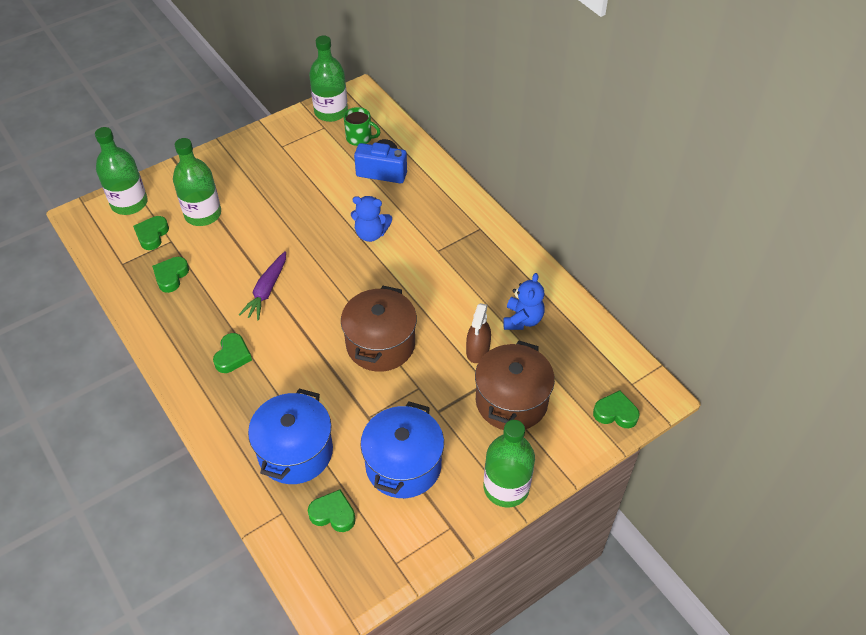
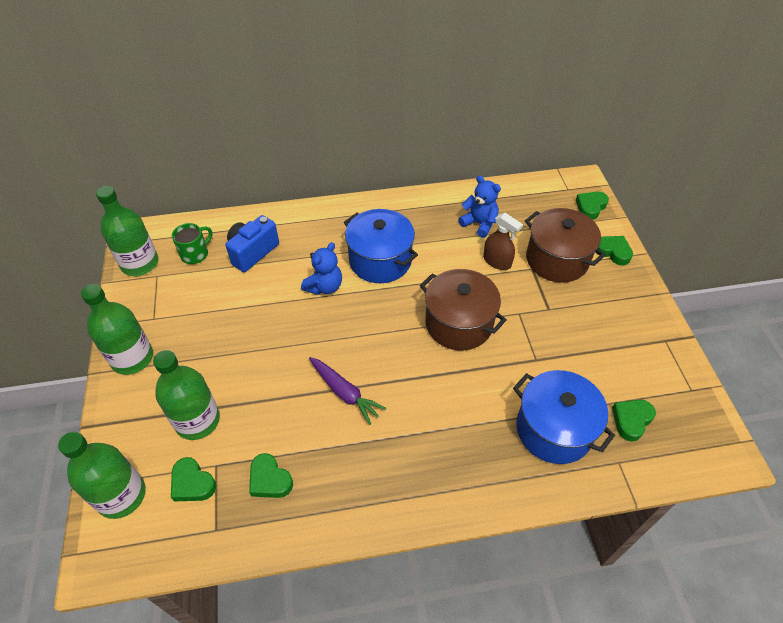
camera: 65 degrees left, 0 degrees up
(232, 356) = (414, 450): green heart -> green heart (613, 252)
(403, 465) = (595, 351): blue pot -> blue pot (380, 260)
(506, 487) = (637, 292): green bottle -> green bottle (132, 358)

